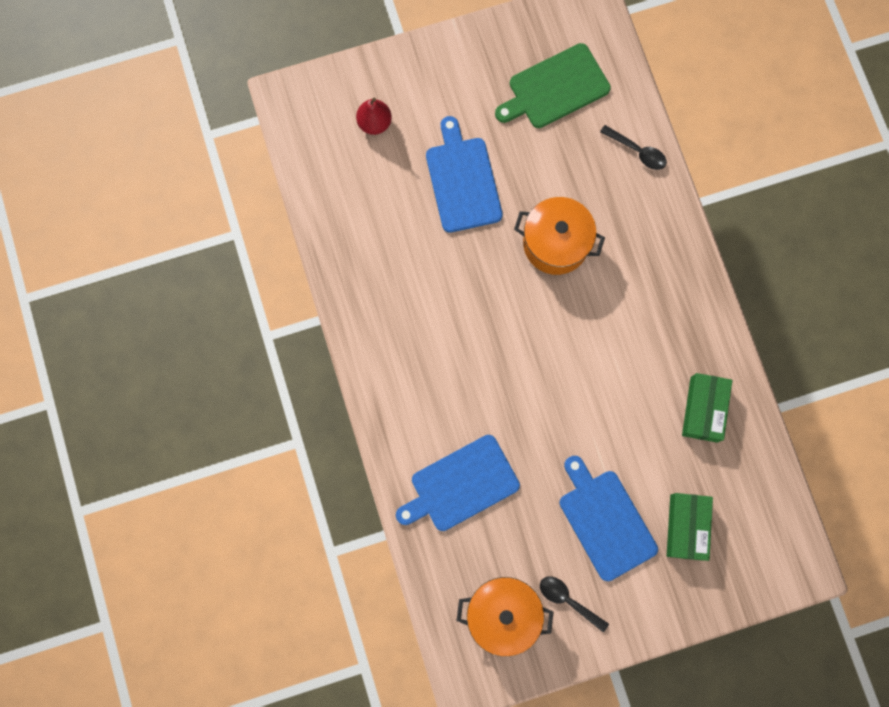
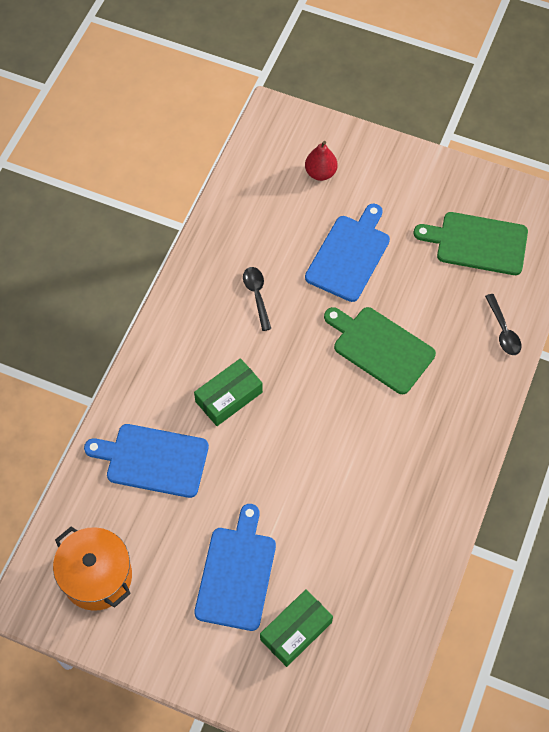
camera: 40 degrees right, 15 degrees down
(555, 243) = (380, 348): orange pot -> green cutting board
(568, 600) = (154, 608): black spoon -> black spoon (257, 295)
(703, 409) = (389, 554): green box -> green box (229, 397)

